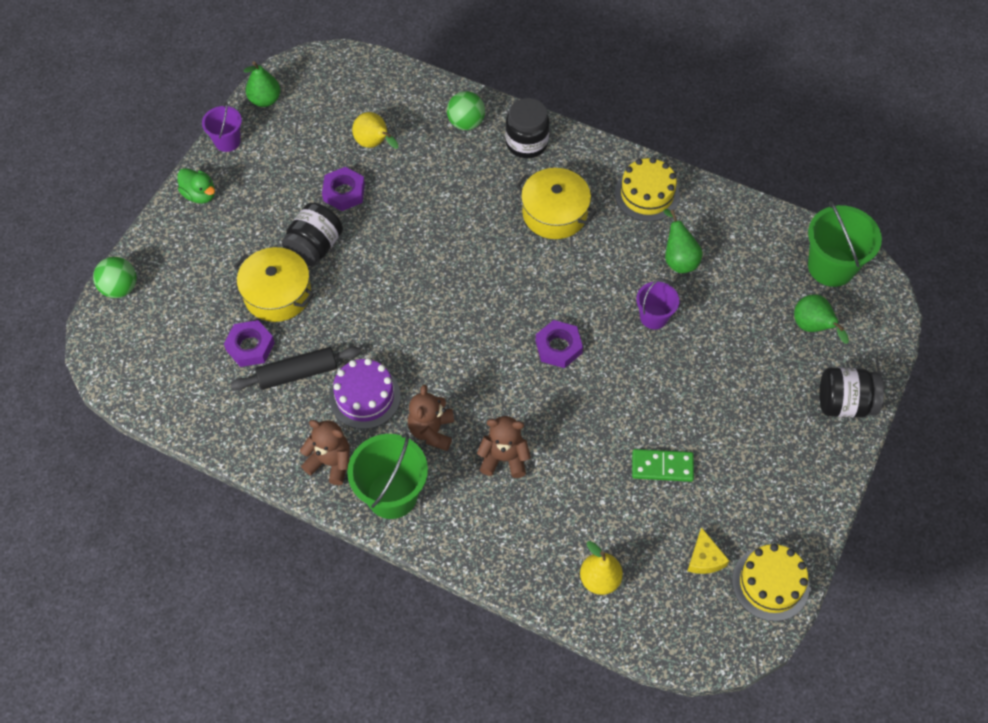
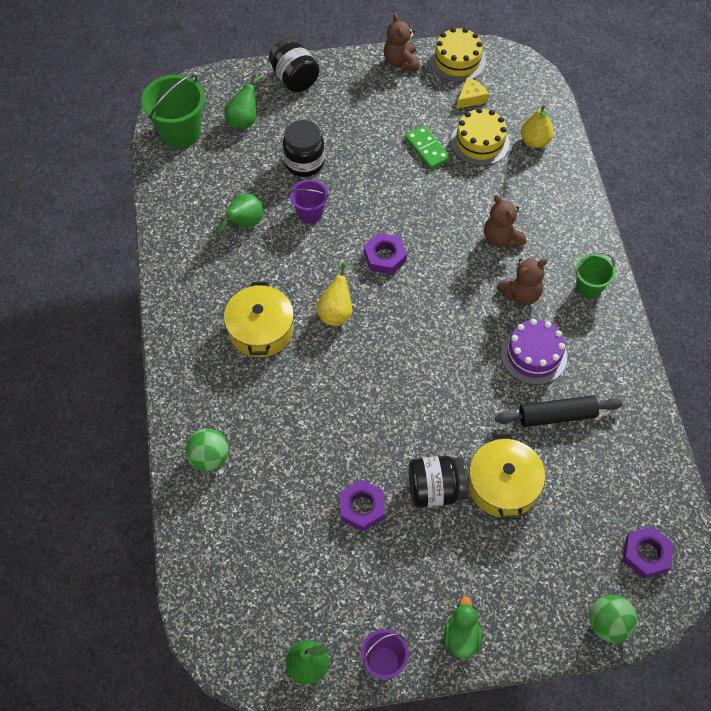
camera: 125 degrees left, 0 degrees up
(250, 346) = (566, 469): purple nut -> purple nut (646, 554)
(298, 373) = (556, 415): black rolling pin -> black rolling pin turned 45 degrees counterclockwise
(330, 462) = (602, 342): brown teddy bear -> brown teddy bear (401, 62)
(374, 144) = (289, 520): yellow pear -> yellow pear (336, 312)
(392, 495) = (589, 287): green bucket -> green bucket, size x0.59
(526, 143) = (199, 394): black jar -> black jar (304, 162)
(647, 194) = (193, 276): yellow cake -> yellow cake (480, 142)

